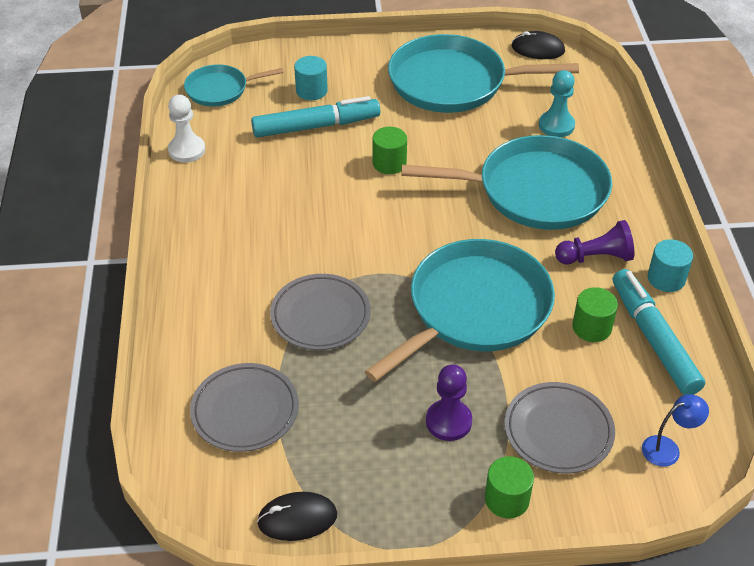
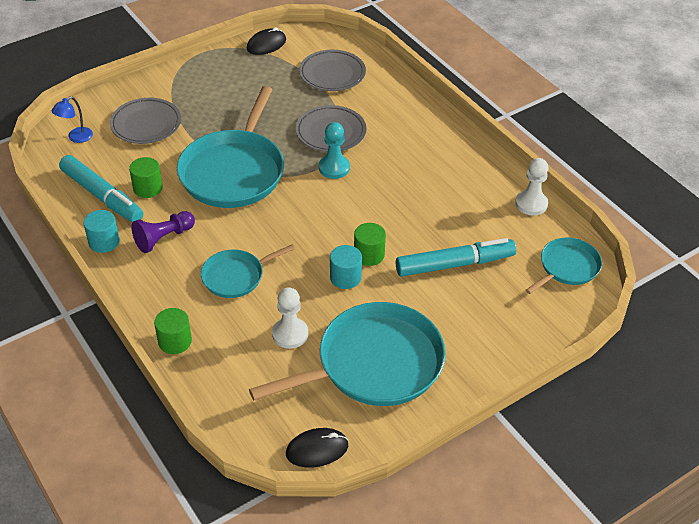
camera: 150 degrees right, 0 degrees up
(311, 91) = (491, 299): turquoise cylinder -> turquoise cylinder (345, 277)
(316, 126) = (455, 264): turquoise marker -> turquoise marker turned 150 degrees counterclockwise
(448, 421) = (213, 107): purple pawn -> none
(507, 499) = (161, 86): green cylinder -> green cylinder (175, 341)
(511, 126) = (290, 334): none -> white pawn
(535, 191) = (236, 276): turquoise pan -> turquoise pan, size x0.53
(556, 125) = (249, 352): turquoise pawn -> turquoise pawn (334, 168)

